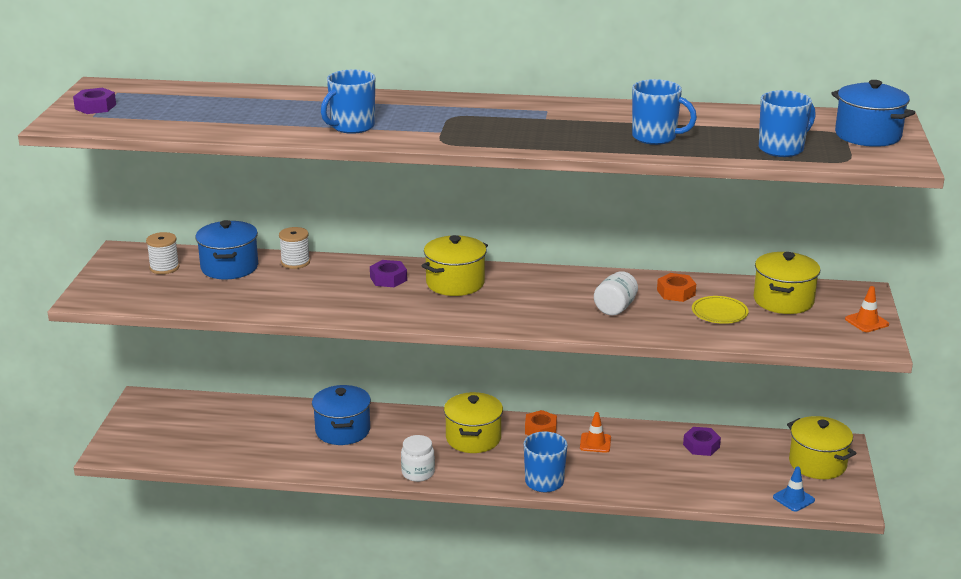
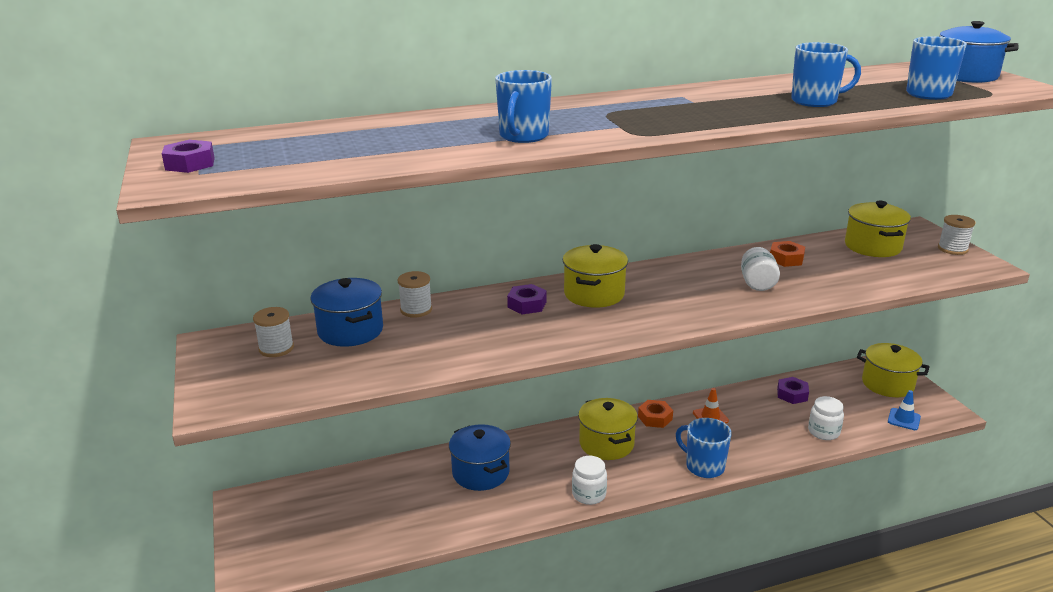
camera: 25 degrees left, 0 degrees up
(694, 486) = (823, 432): none -> white jar
(719, 313) = (841, 267): yellow plate -> none
(866, 322) = (952, 249): orange traffic cone -> white spool

